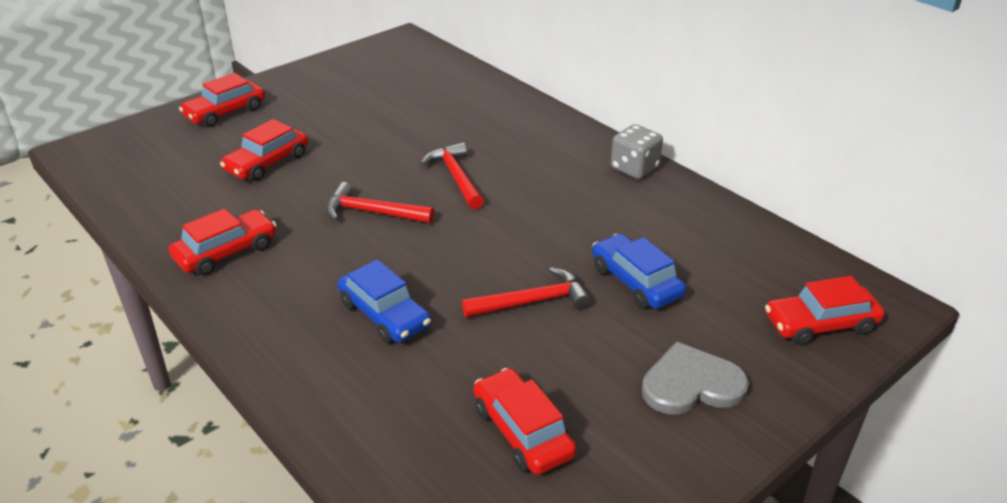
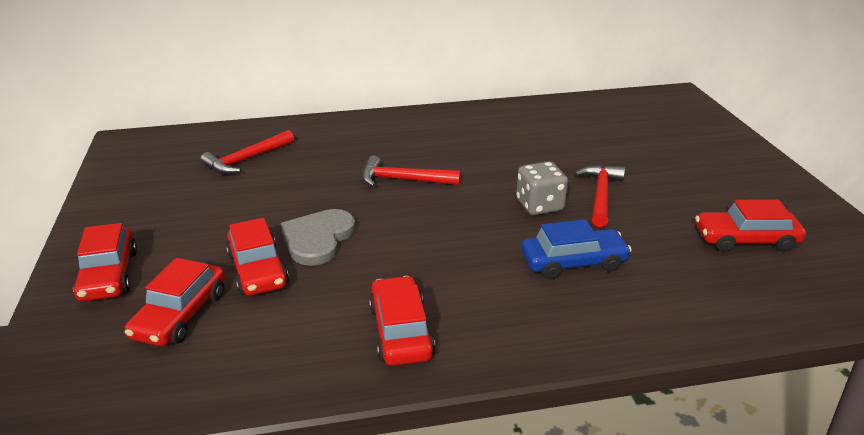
camera: 60 degrees left, 5 degrees down
(373, 212) = (416, 231): red hammer -> red hammer (247, 160)
(634, 168) = (469, 114): grey dice -> grey dice (539, 205)
(636, 282) = (604, 153): blue car -> none
(691, 384) = (721, 169): grey heart -> grey heart (318, 239)
(820, 324) = (684, 116): red car -> red car (180, 314)

